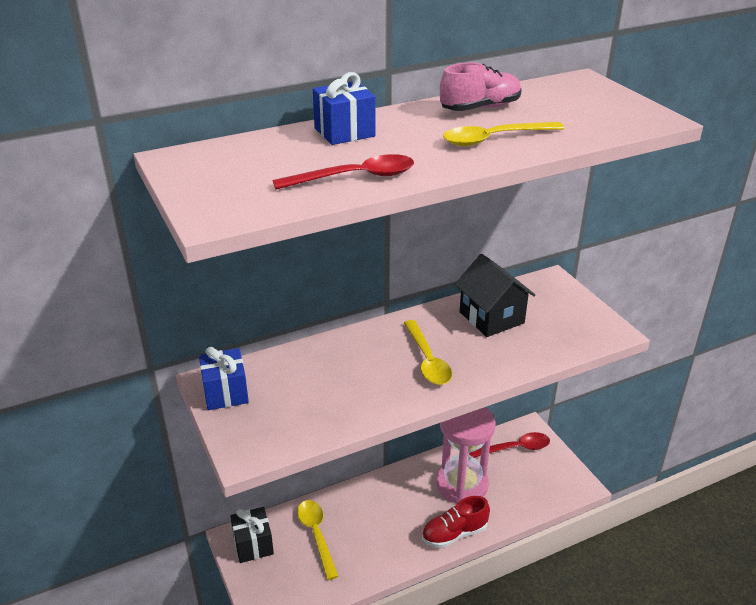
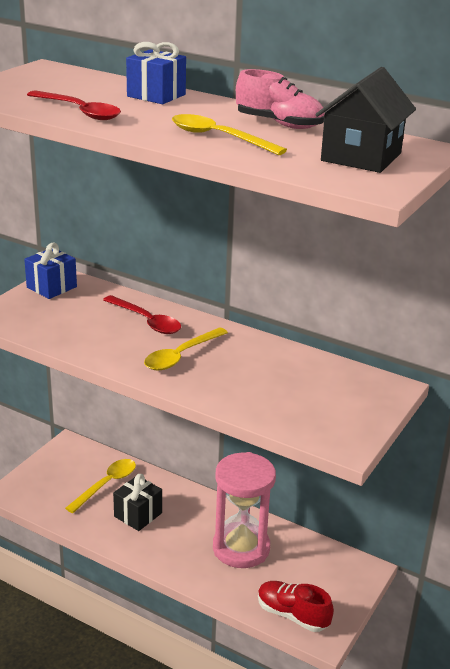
camera: 55 degrees right, 5 degrees down
(253, 544) = (70, 456): black gift -> black gift (138, 514)
(454, 534) = (177, 565): red shoe -> red shoe (292, 615)
(491, 317) = (283, 370): black house -> black house (361, 157)
(514, 448) = (325, 567): red spoon -> red spoon (146, 321)

